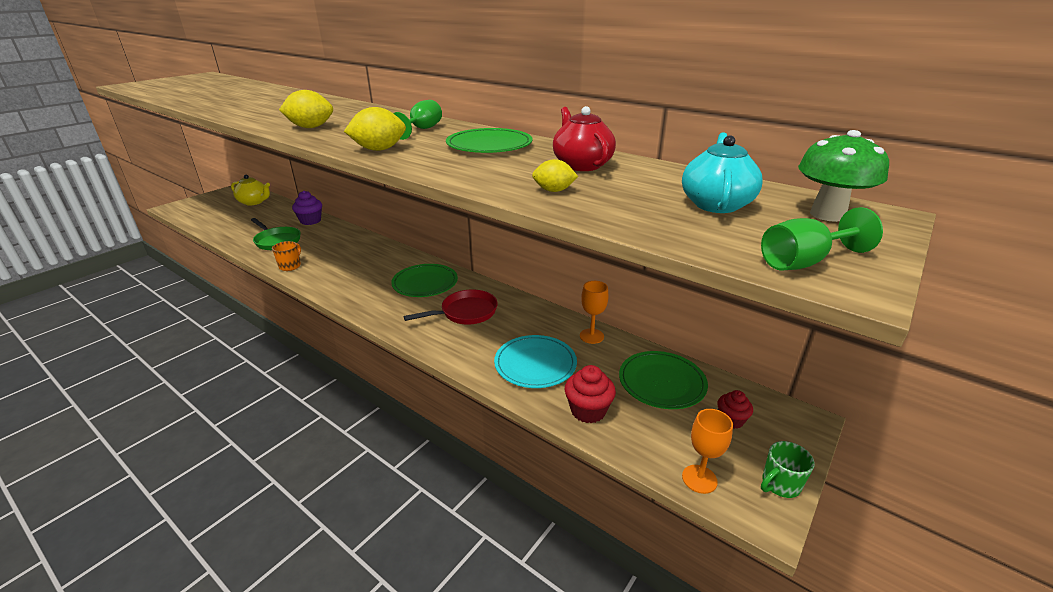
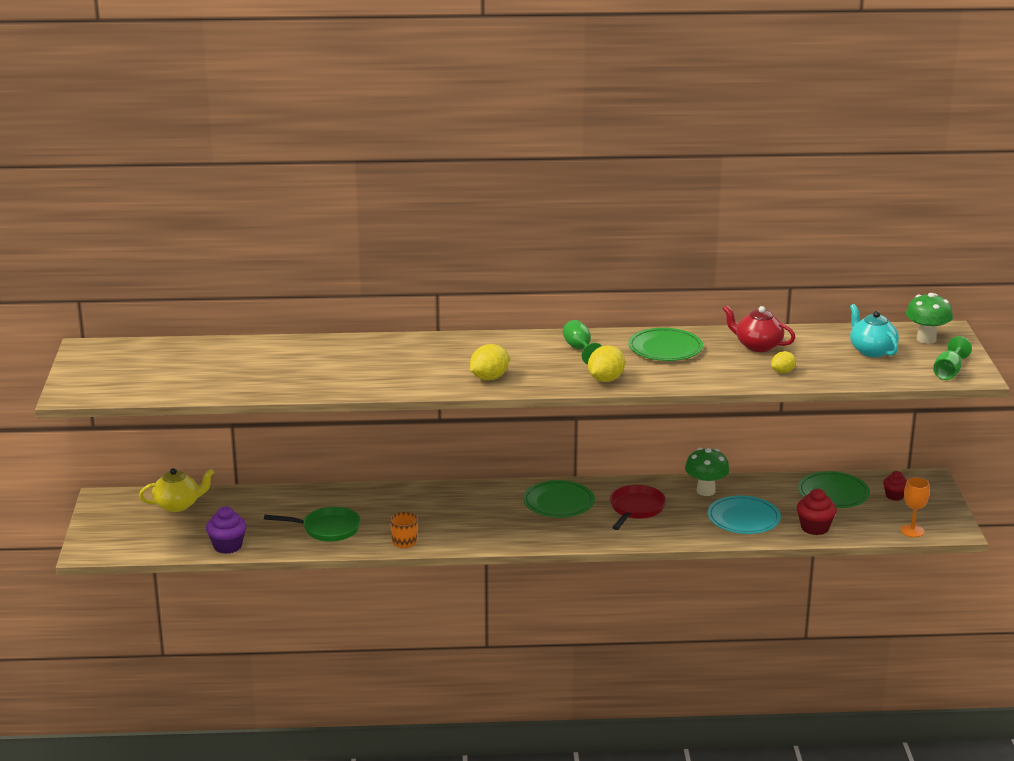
camera: 40 degrees left, 5 degrees down
(310, 221) = (308, 497): purple cupcake -> purple cupcake (227, 546)
(544, 323) = (705, 491): none -> green mushroom
(591, 336) = (750, 485): orange goblet -> none
(779, 484) = (949, 515): green mug -> none

